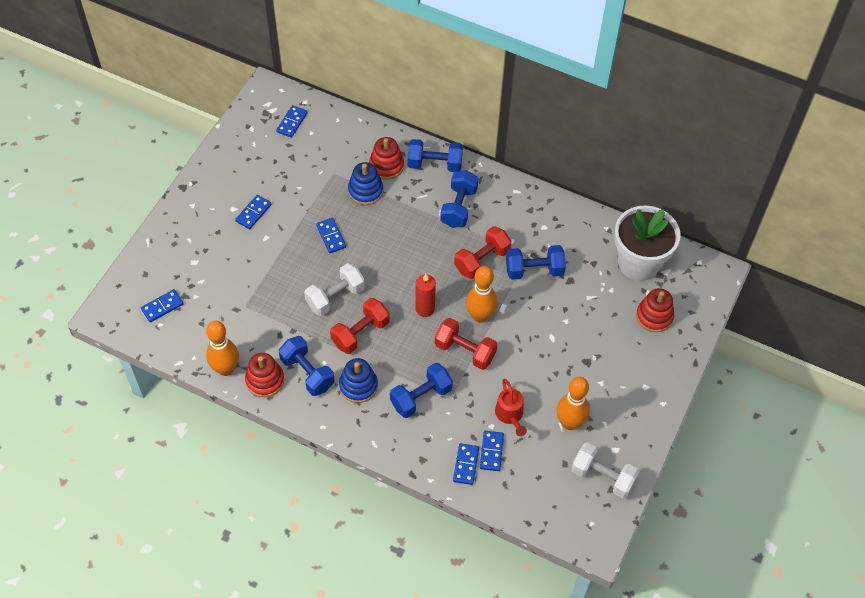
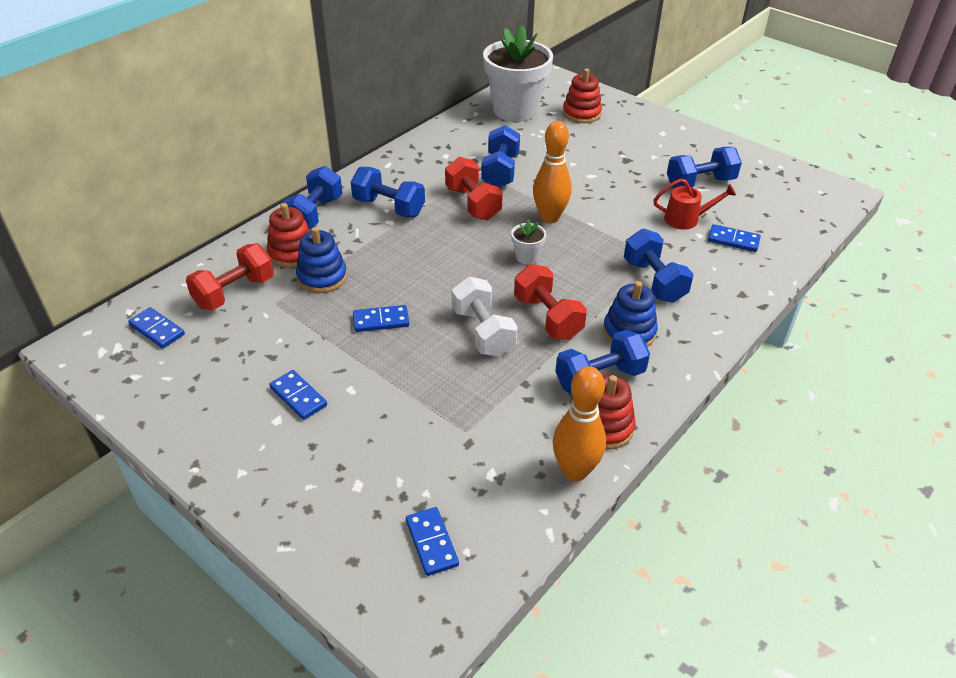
camera: 75 degrees left, 15 degrees down
(425, 309) = (527, 257): red candle -> white flower pot
(465, 351) = (595, 236): red dumbbell -> red dumbbell (234, 292)
(466, 465) = (750, 262): blue domino -> none
(569, 423) = (700, 183): orange bowling pin -> blue dumbbell
(602, 477) = (766, 175): white dumbbell -> none

